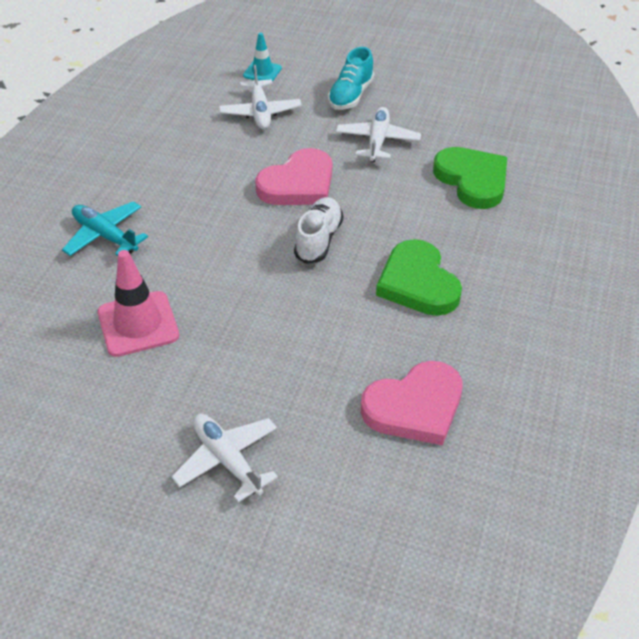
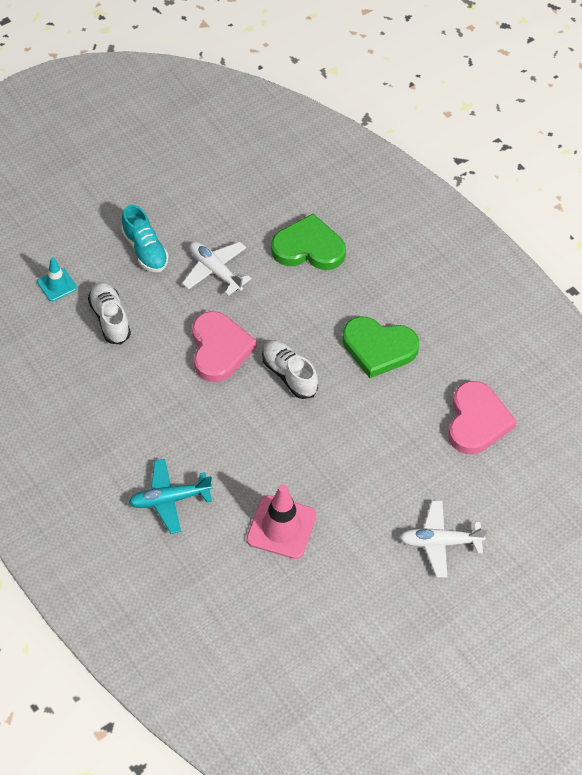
camera: 55 degrees left, 10 degrees up
(260, 112) = (110, 319): white plane -> white shoe

